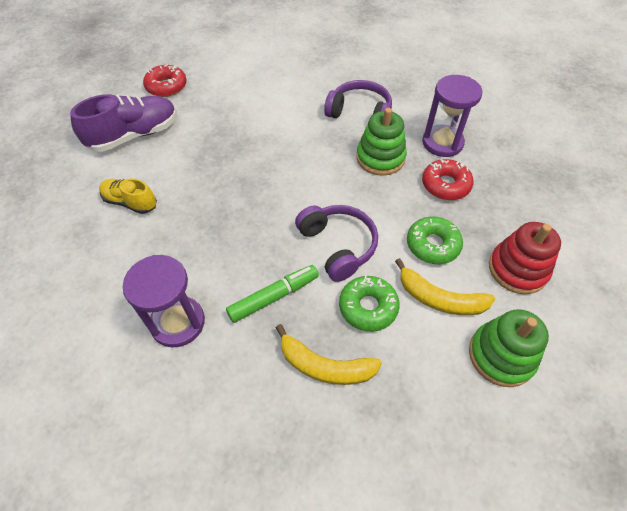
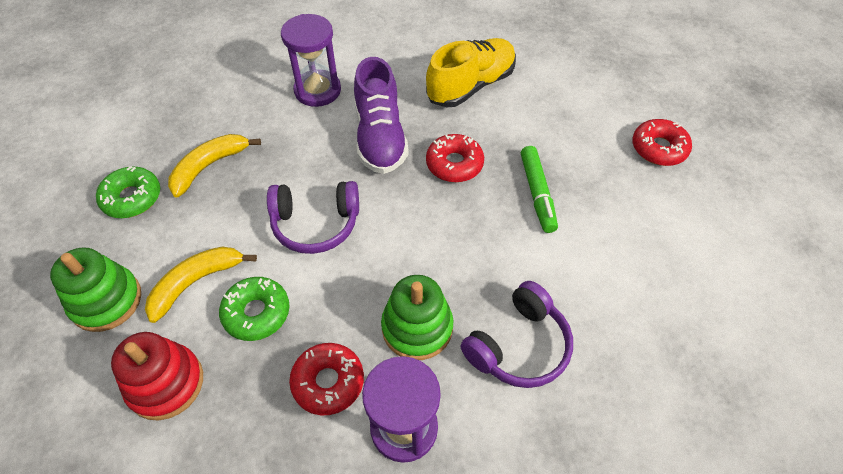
camera: 115 degrees right, 0 degrees up
(130, 202) = (471, 86): yellow shoe -> yellow shoe, size x1.67
(134, 135) = (572, 104): purple shoe -> purple shoe (380, 137)
(231, 184) = (454, 164): none -> red donut
(274, 297) = (296, 155): green marker -> green marker (537, 193)
(368, 307) = (234, 219): green donut -> green donut (132, 198)

